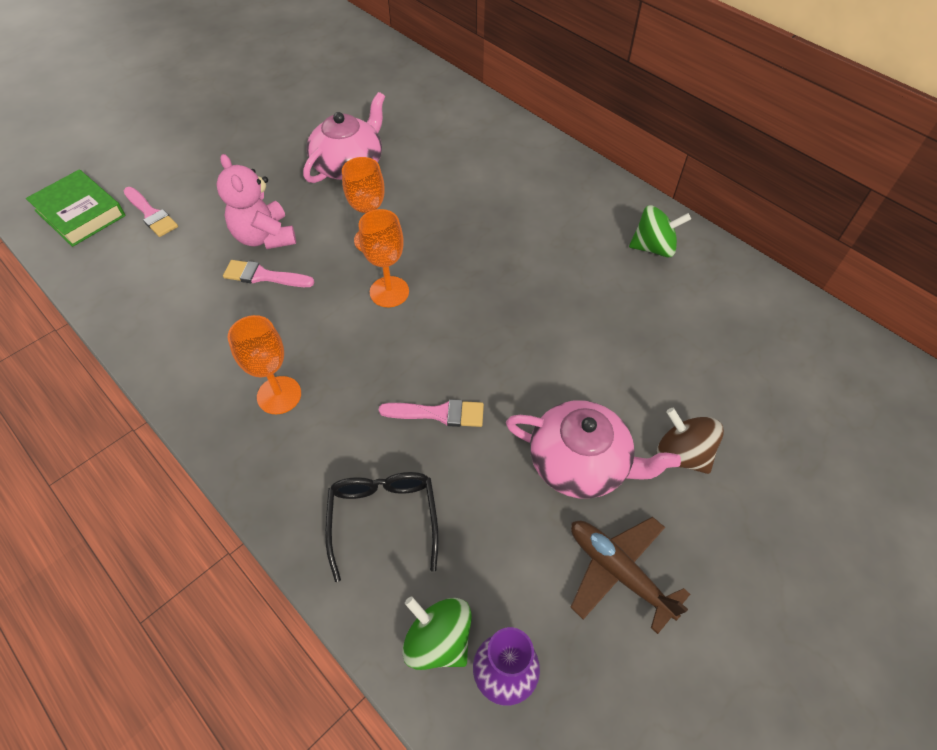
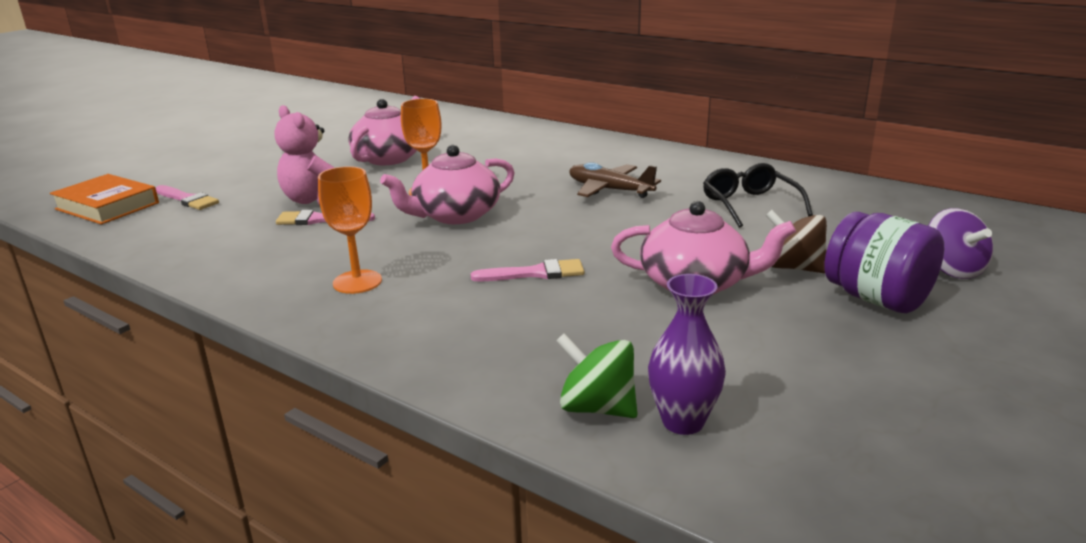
camera: 10 degrees left, 30 degrees down
(80, 213) = (107, 206): green book -> orange book
(383, 519) = (501, 340): black glasses -> black glasses (750, 205)
(389, 292) = (455, 215): orange goblet -> pink teapot
(618, 571) = (770, 340): brown plane -> brown plane (609, 190)
(653, 247) = (702, 170): green spinning top -> none
(741, 525) = (876, 299): none -> purple jar
(836, 490) = (952, 269): none -> purple spinning top

